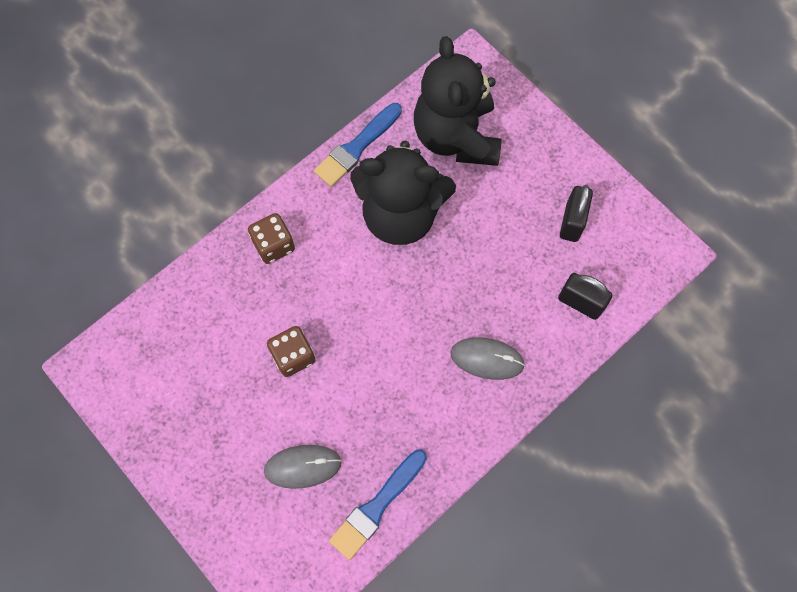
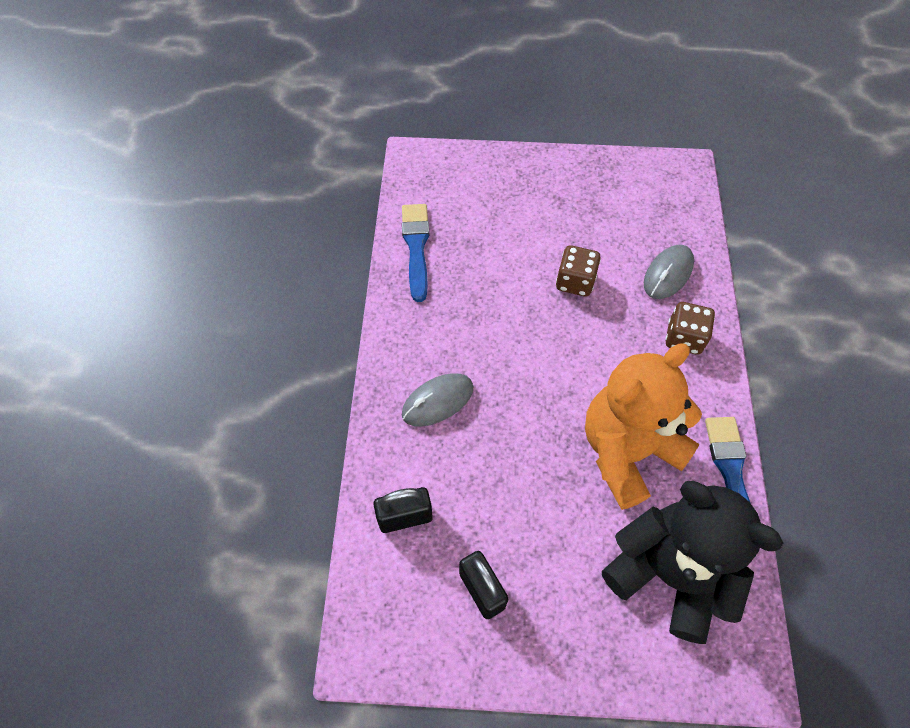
camera: 135 degrees right, 10 degrees down
(302, 466) = (489, 229): grey mouse -> grey mouse (668, 274)
(400, 214) = (627, 451): black teddy bear -> orange teddy bear

